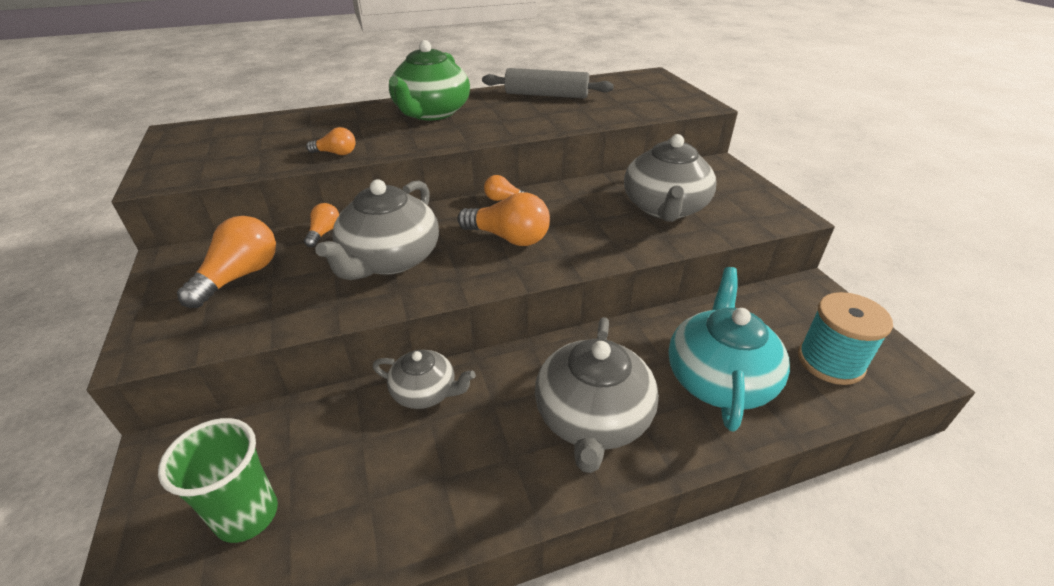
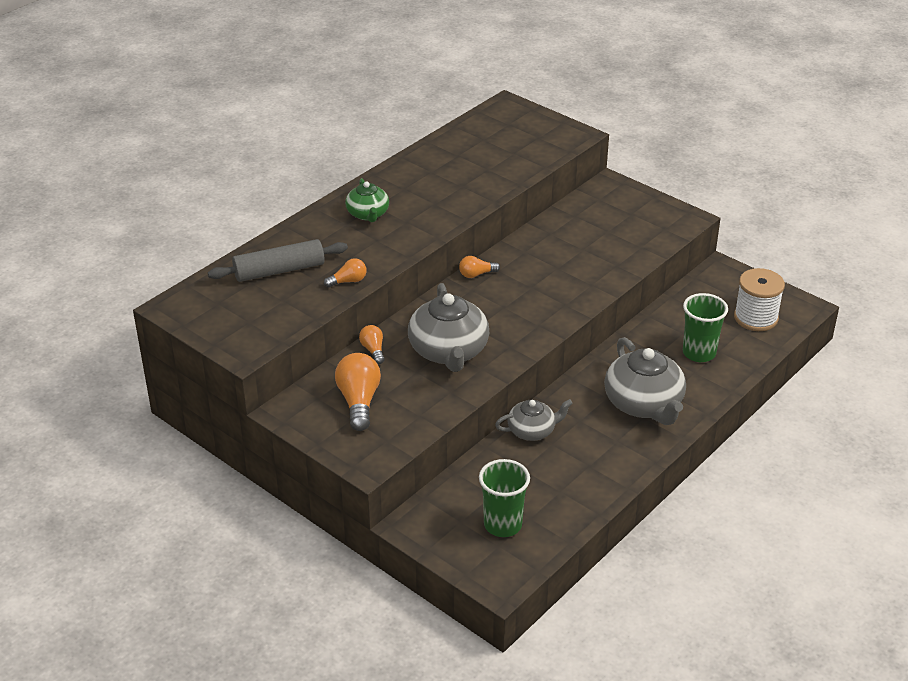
camera: 30 degrees left, 0 degrees up
(431, 113) = (368, 214): green teapot -> green teapot, size x0.58
(508, 238) = (513, 305): orange light bulb -> none
(546, 95) = (441, 161): grey rolling pin -> grey rolling pin (279, 270)
(664, 208) = (599, 241): grey teapot -> none
(719, 378) = (699, 353): turquoise teapot -> green cup
(830, 361) = (755, 318): turquoise spool -> white spool

